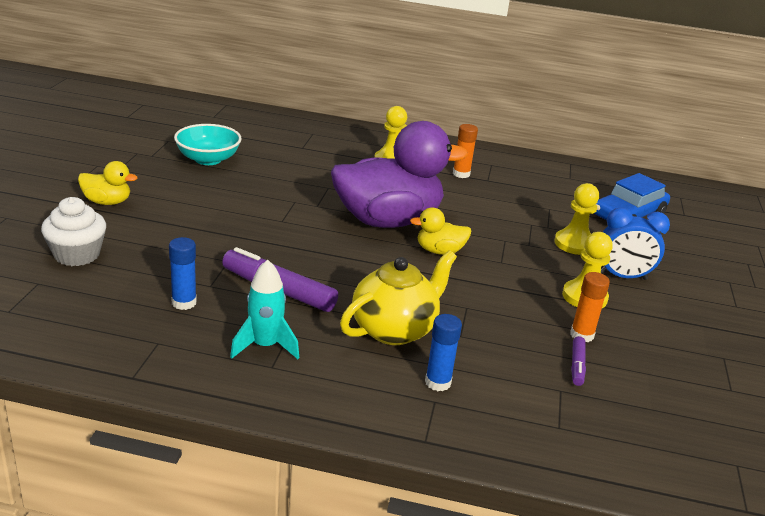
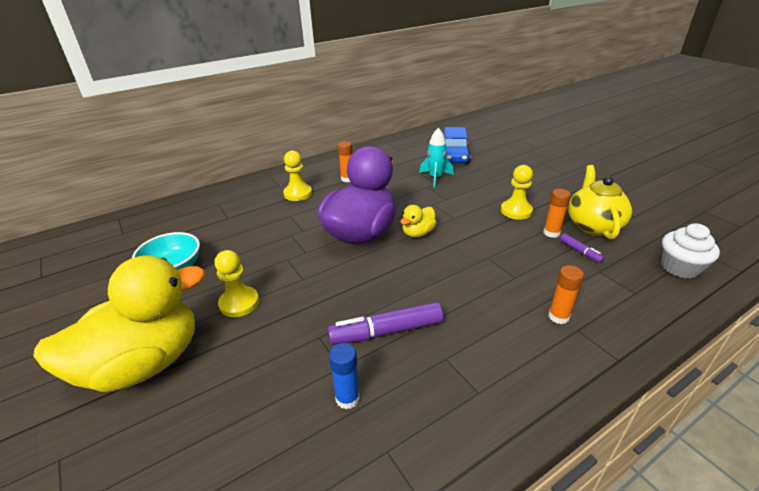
camera: 40 degrees left, 5 degrees up
(77, 255) = (194, 435): white cupcake -> white cupcake (680, 267)
(107, 202) = (144, 364): yellow duck -> yellow duck, size x2.31
(265, 346) = (450, 381): turquoise rocket -> turquoise rocket (435, 178)
(394, 329) = (485, 302): yellow teapot -> yellow teapot (593, 225)
(438, 382) = (558, 316): blue glue stick -> orange glue stick
(574, 244) = (462, 185): yellow pawn -> yellow pawn (239, 303)
(622, 276) = (508, 189): blue clock -> none

